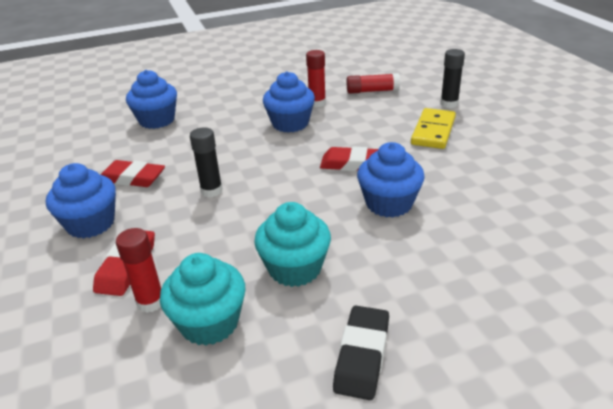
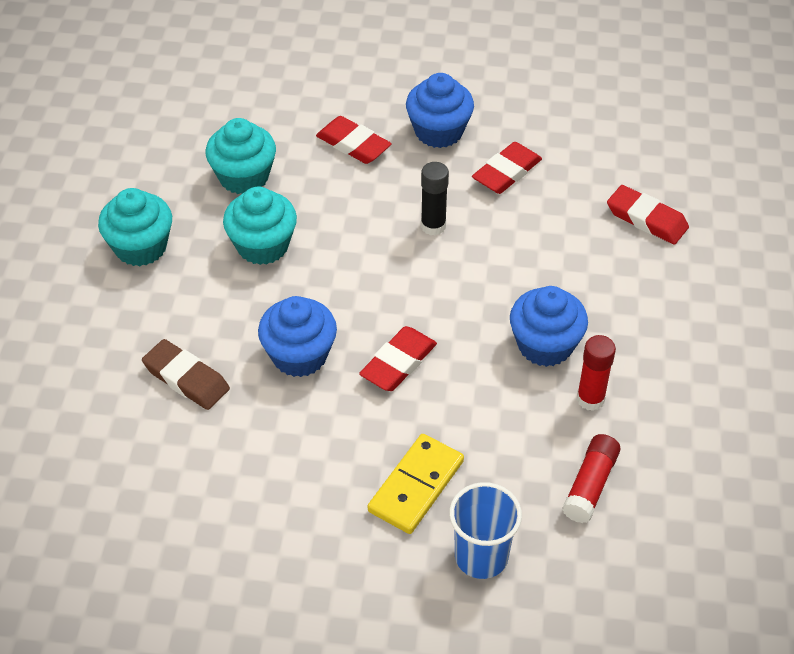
camera: 115 degrees right, 15 degrees up
(150, 302) = (295, 150): red glue stick -> none
(157, 120) = (646, 219): blue cupcake -> red eraser
(362, 355) = (141, 247): black eraser -> turquoise cupcake
(433, 131) = (416, 486): yellow domino -> yellow domino turned 75 degrees clockwise
(449, 104) = (481, 556): black glue stick -> blue cup
(469, 248) = (186, 378): none -> brown eraser

